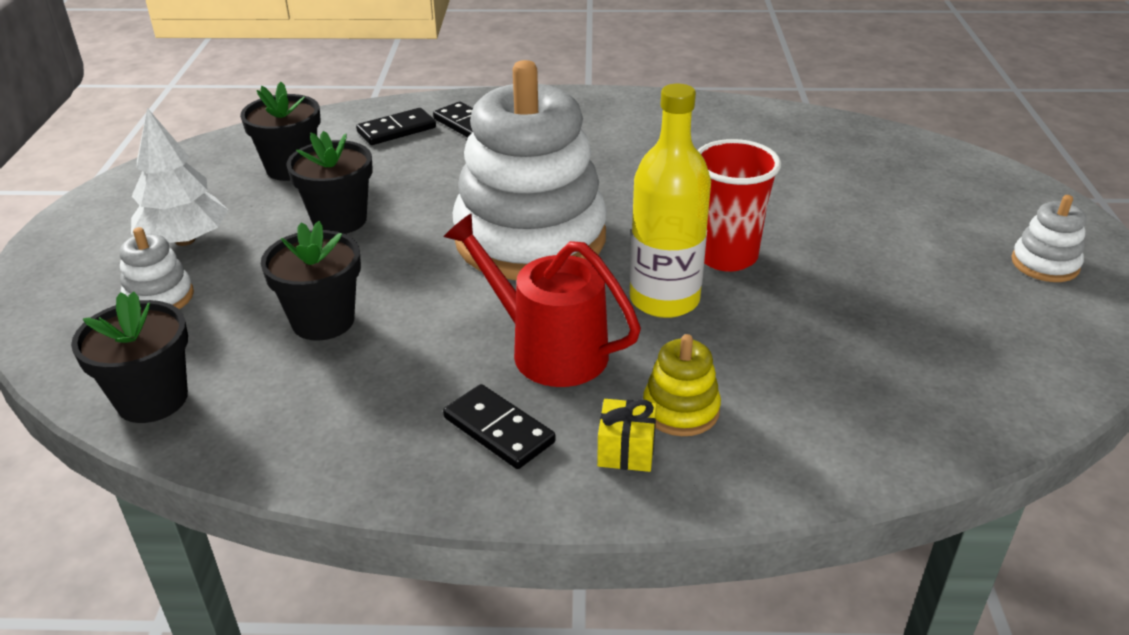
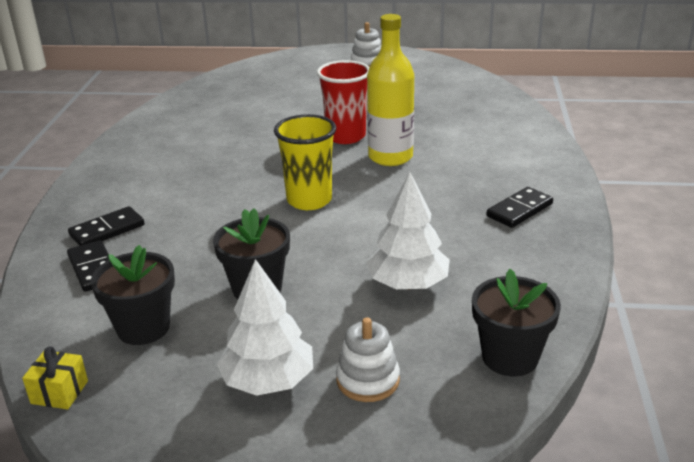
camera: 85 degrees left, 5 degrees down
(323, 321) = (408, 284): black flower pot -> white tree
(530, 238) = (309, 200): white stacking toy -> yellow cup
(548, 350) = (442, 194): red watering can -> none
(626, 450) = (529, 173): yellow gift -> yellow gift (59, 392)
(680, 410) = (494, 157): yellow stacking toy -> none

